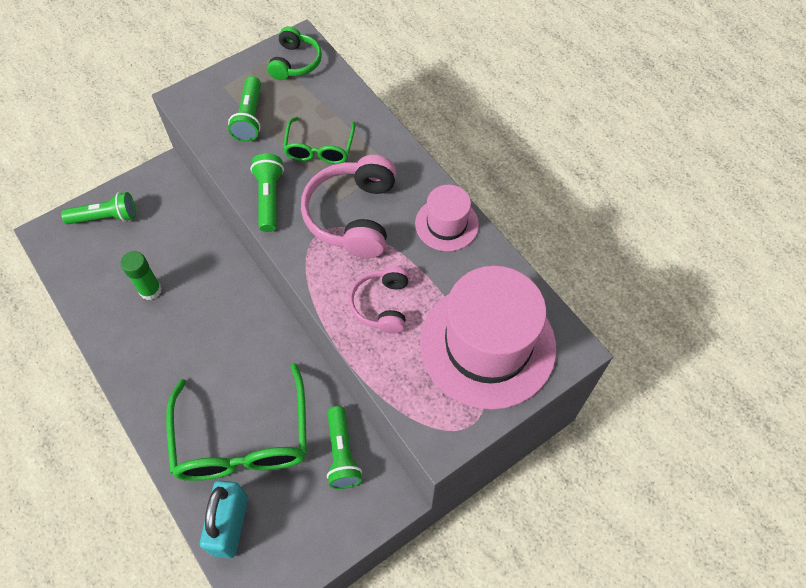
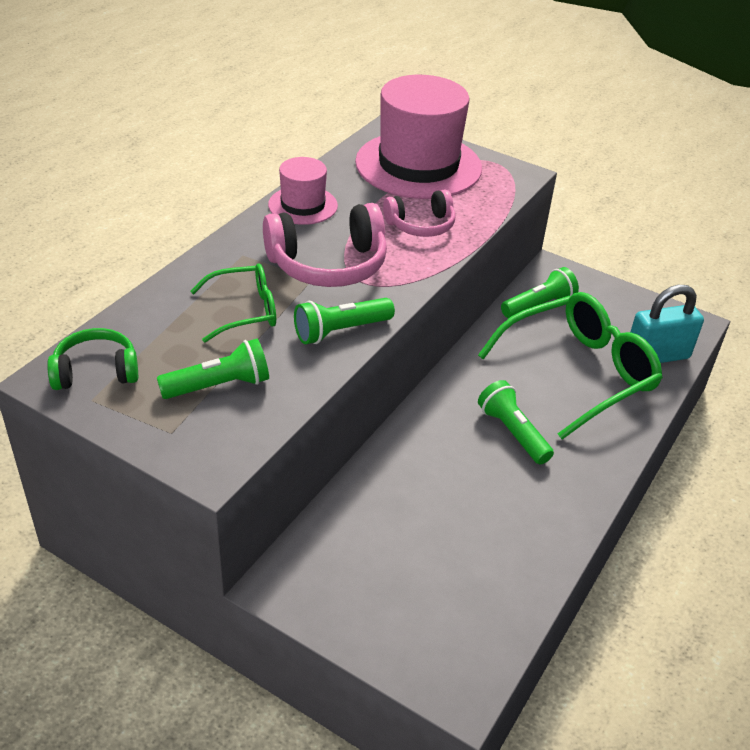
camera: 115 degrees left, 20 degrees down
(105, 217) = (391, 624): green flashlight -> green flashlight (512, 432)
(150, 290) = (471, 517): green glue stick -> none

